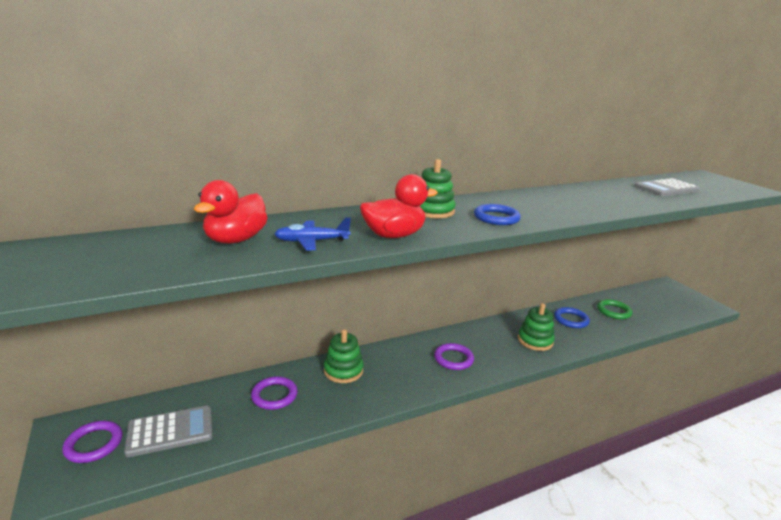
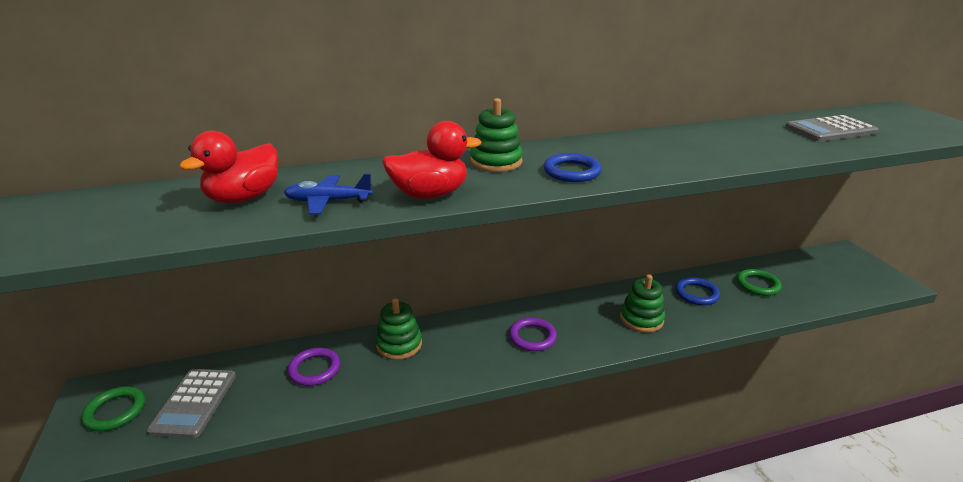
camera: 10 degrees right, 5 degrees up
(94, 444) = (115, 411): purple ring -> green ring
(170, 431) = (194, 403): grey calculator -> grey calculator turned 105 degrees clockwise

